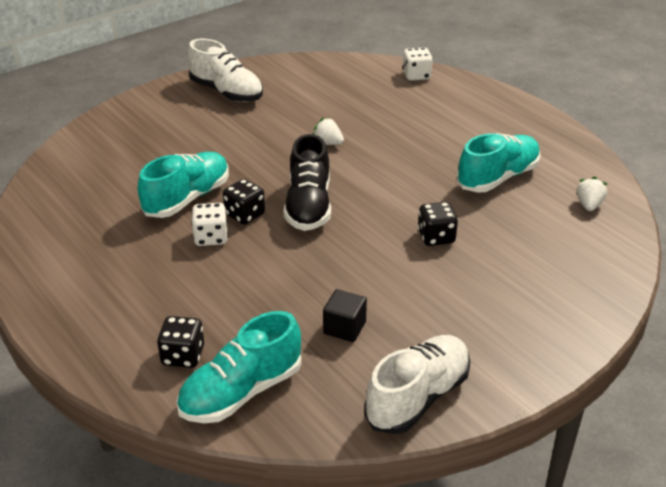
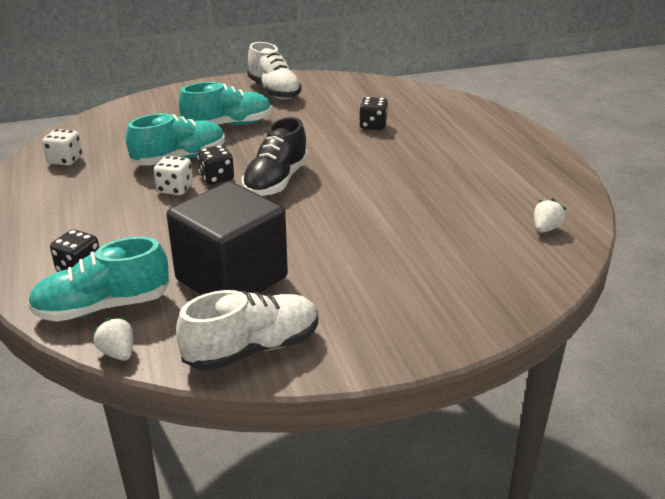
camera: 20 degrees right, 5 degrees down
(328, 143) = (330, 139): white strawberry -> white strawberry (118, 353)
(344, 328) = (231, 278): black cube -> black cube, size x2.48
(416, 75) = (451, 103): white dice -> white dice (65, 160)
(436, 237) = (372, 226): black dice -> black dice (373, 125)
(498, 177) = (469, 191): turquoise shoe -> turquoise shoe (228, 125)

